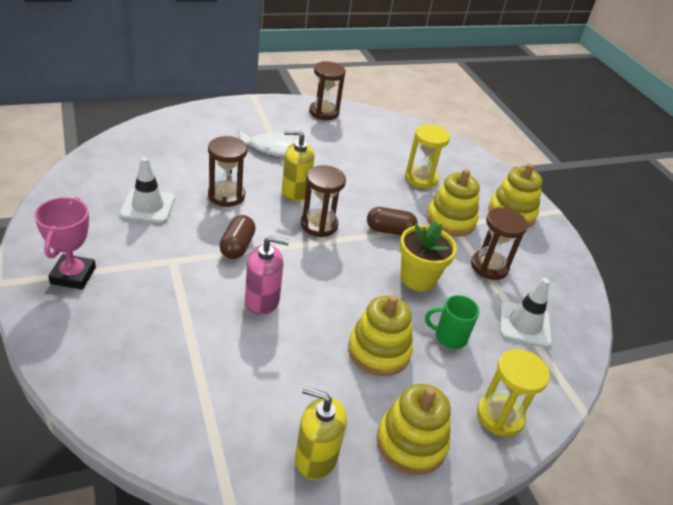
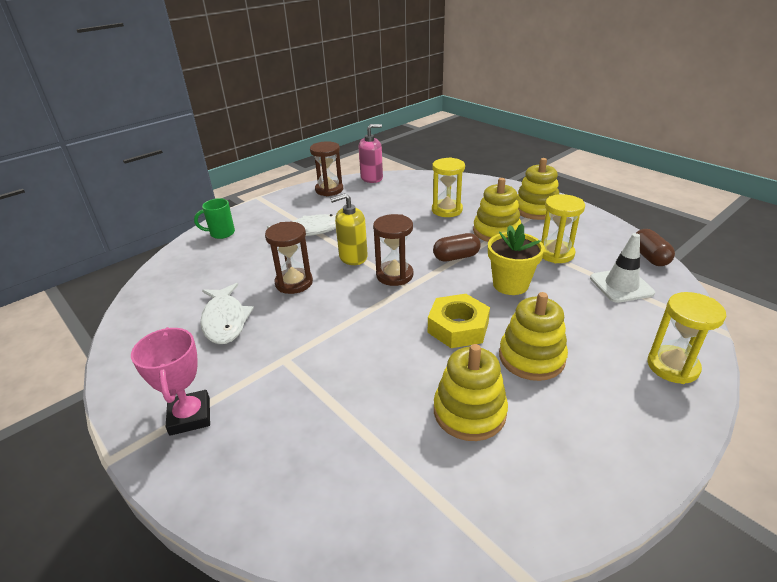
camera: 15 degrees left, 5 degrees down
(148, 206) = (225, 320): white traffic cone -> white fish
(237, 246) = (336, 321): brown capsule -> brown capsule (649, 257)
(262, 300) = (396, 359): pink soap dispenser -> pink soap dispenser (372, 178)
(316, 457) = (562, 483): yellow soap dispenser -> none
(336, 297) = (458, 327): none -> yellow nut
(411, 443) = (628, 425): yellow stacking toy -> yellow stacking toy (469, 412)
(449, 337) = (575, 320): green mug -> green mug (221, 233)
(489, 267) = (555, 253): brown hourglass -> yellow hourglass

